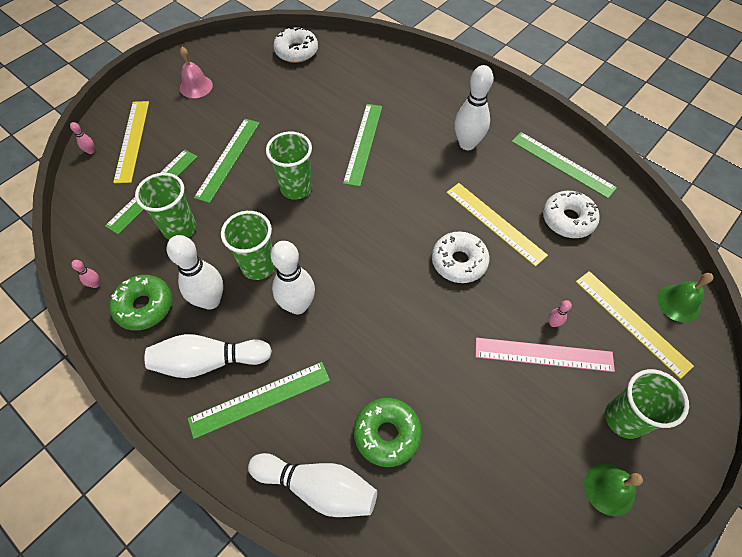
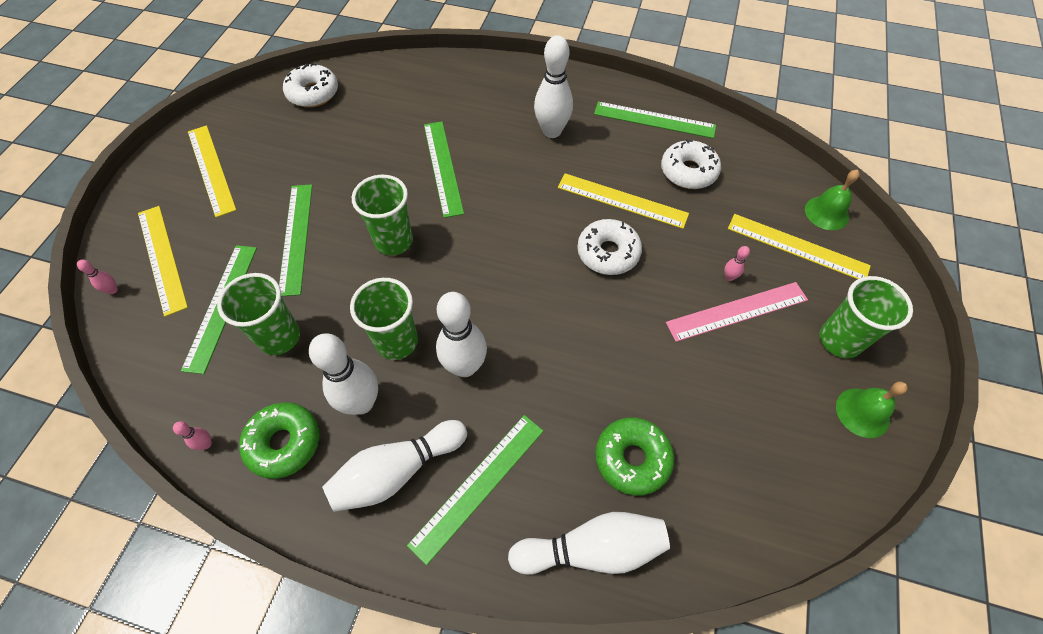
camera: 25 degrees left, 0 degrees up
(196, 86) = (211, 169): pink bell -> yellow ruler

